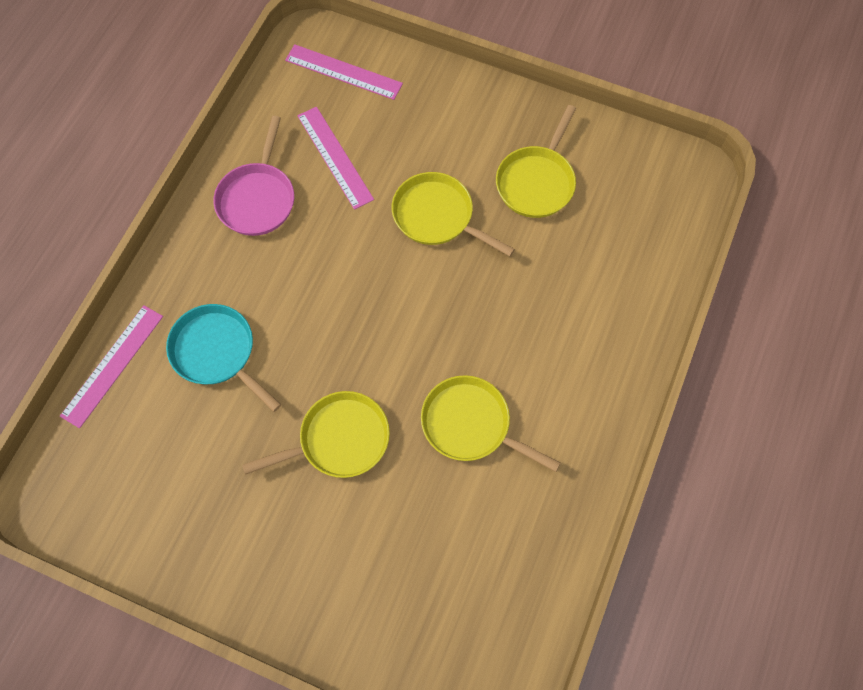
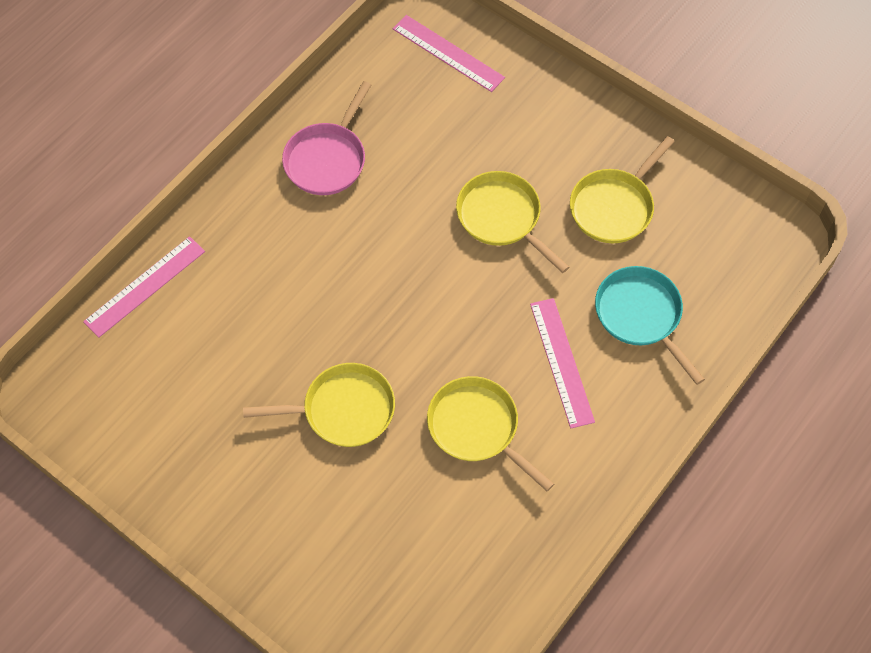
camera: 15 degrees right, 5 degrees down
(217, 353) = (248, 298): turquoise pan -> turquoise pan (641, 316)
(335, 157) = (415, 136): pink ruler -> pink ruler (561, 362)

